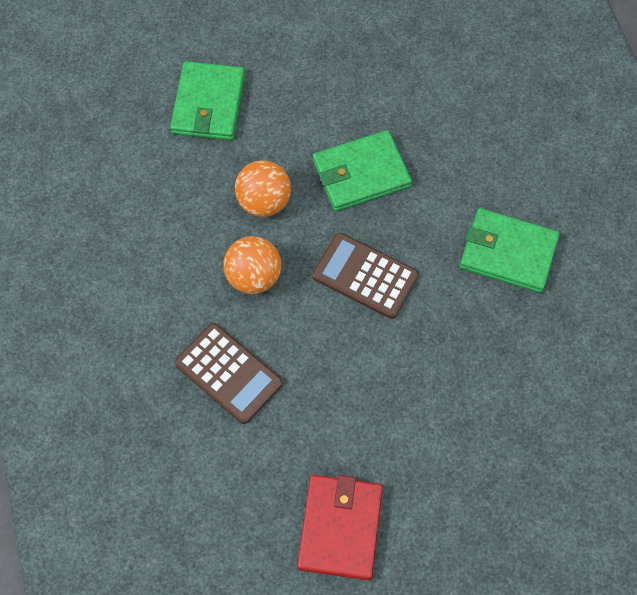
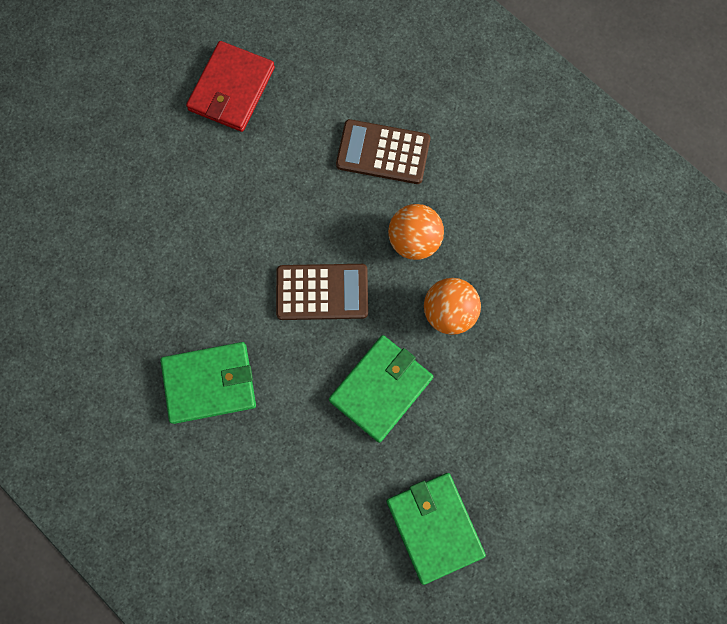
camera: 150 degrees right, 10 degrees up
(208, 104) = (562, 381): green wallet -> green wallet (434, 527)
(340, 527) = (231, 89): red wallet -> red wallet turned 45 degrees clockwise

